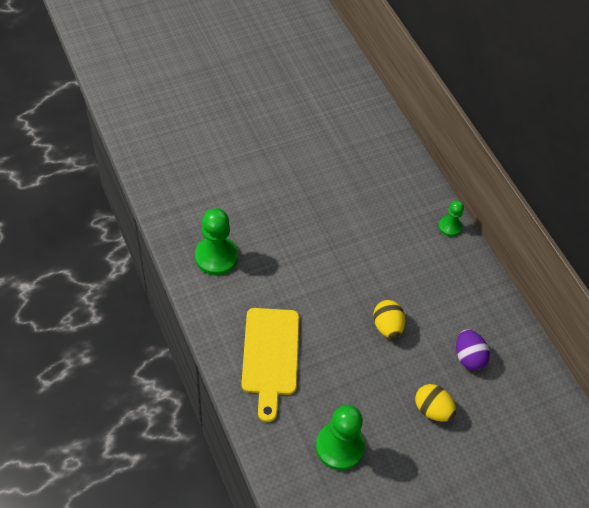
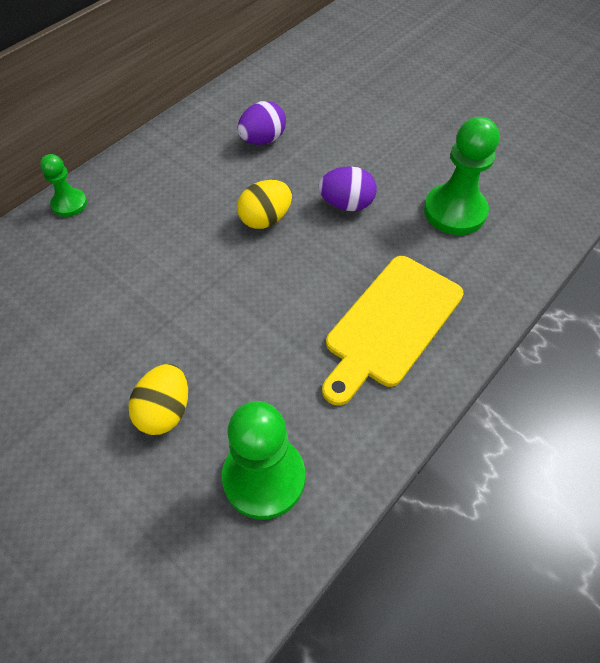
camera: 110 degrees left, 0 degrees up
(270, 356) = (390, 324): yellow cutting board -> yellow cutting board turned 150 degrees clockwise
(378, 380) = (346, 204): none -> purple egg
(432, 409) = (349, 151): yellow egg -> yellow egg (165, 411)

